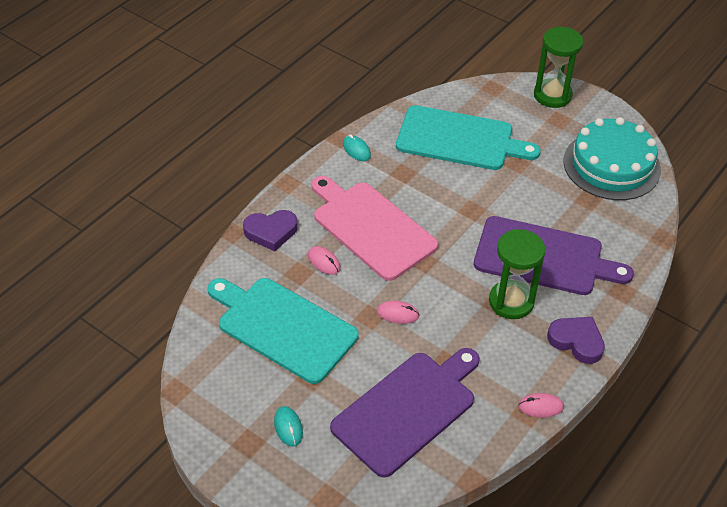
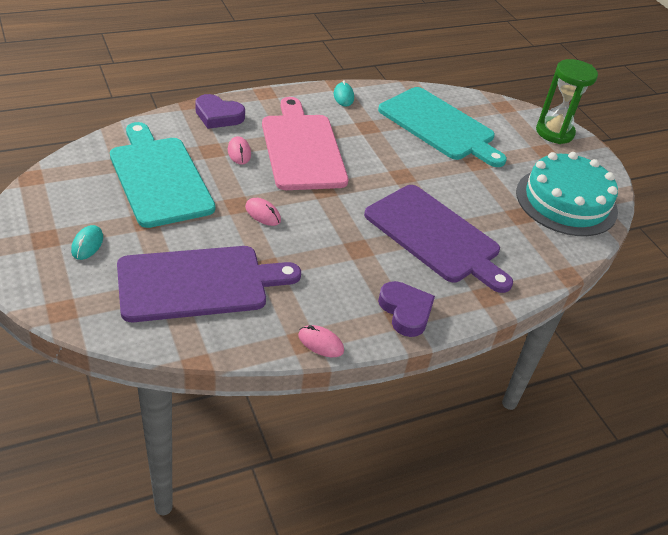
camera: 25 degrees right, 5 degrees down
(511, 302) = (372, 253): green hourglass -> none

